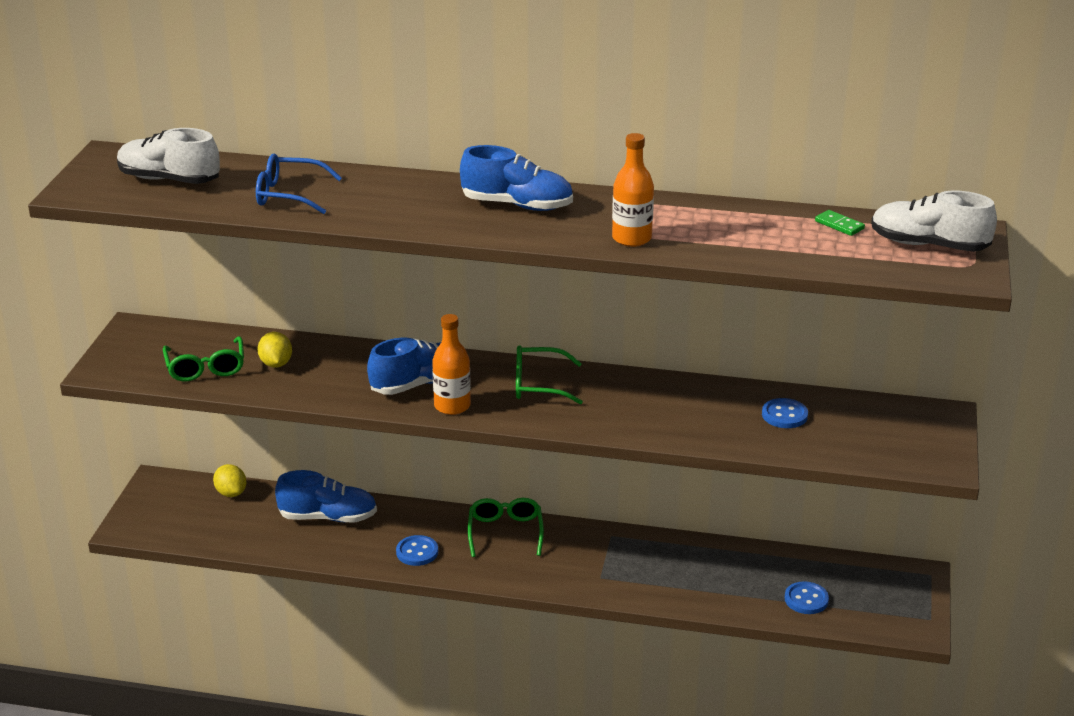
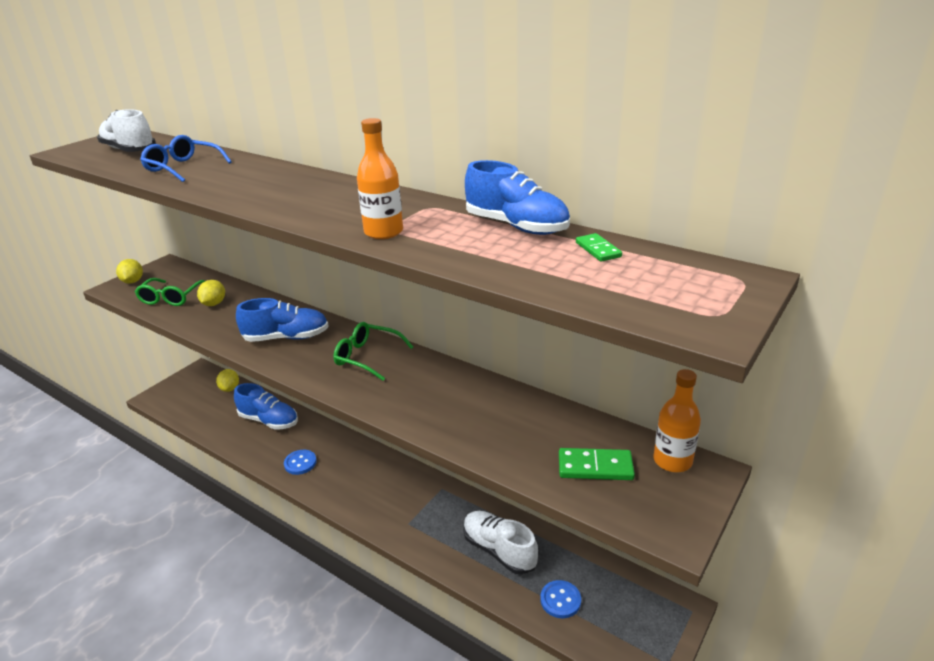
camera: 25 degrees right, 0 degrees up
(118, 358) = (133, 281): none -> yellow lemon
(452, 406) = (289, 360): orange bottle -> orange bottle (672, 461)
(505, 532) = (370, 464): green glasses -> none
(517, 205) = (327, 194): blue shoe -> blue shoe (516, 226)
(784, 415) = (546, 432): blue button -> none
(848, 433) = (595, 467): none -> green domino
(929, 245) = (682, 284): white shoe -> white shoe (499, 550)

